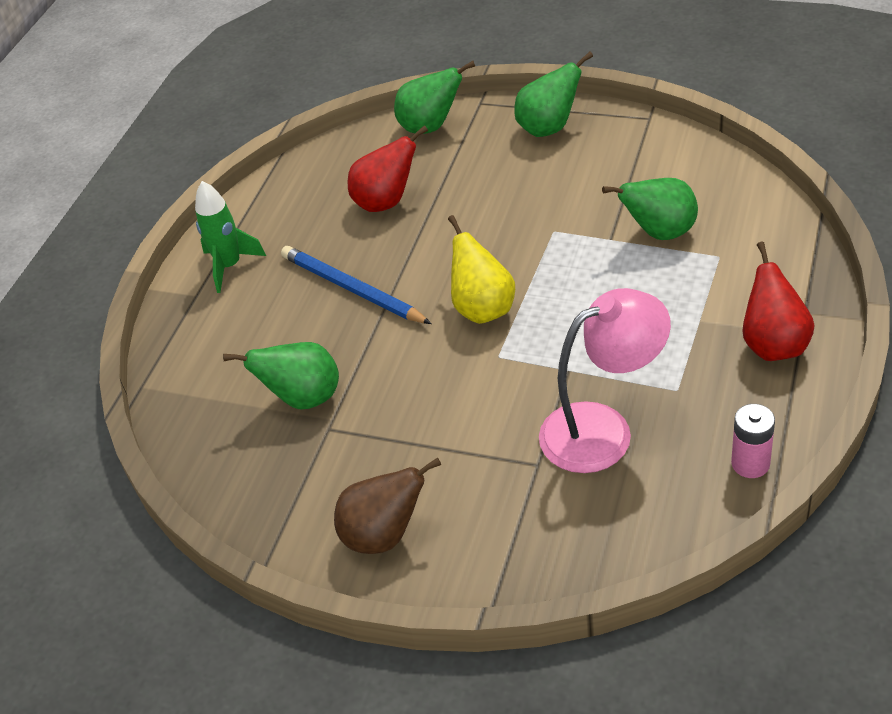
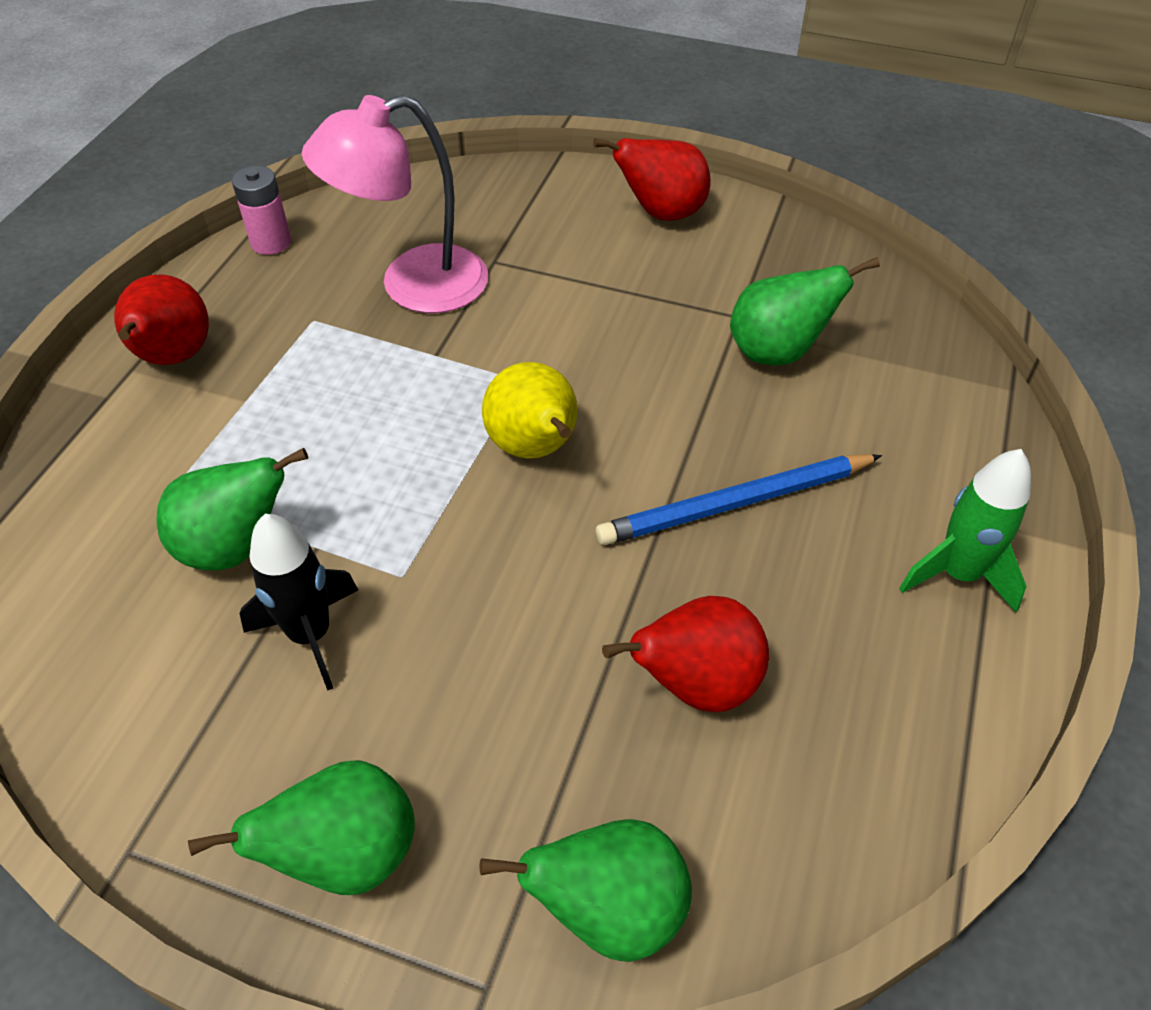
camera: 175 degrees right, 5 degrees up
(352, 289) = (736, 504): blue pencil -> blue pencil turned 120 degrees clockwise
(384, 535) = (661, 213): brown pear -> red pear
(596, 199) = (310, 635): none -> black rocket

